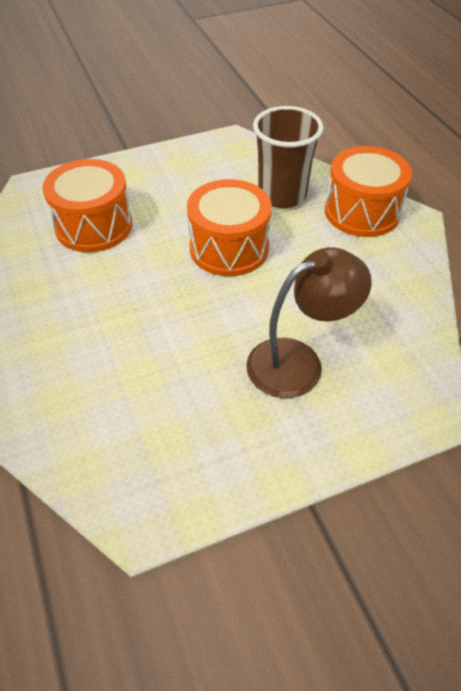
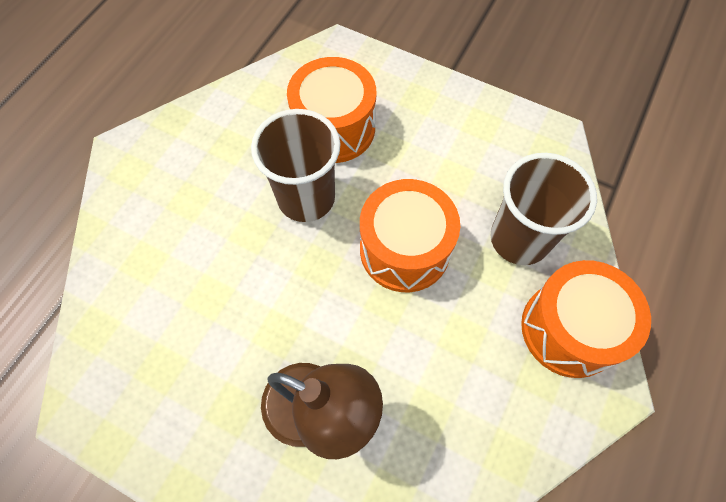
camera: 50 degrees right, 15 degrees up
(129, 272) = (306, 198): none -> brown cup

